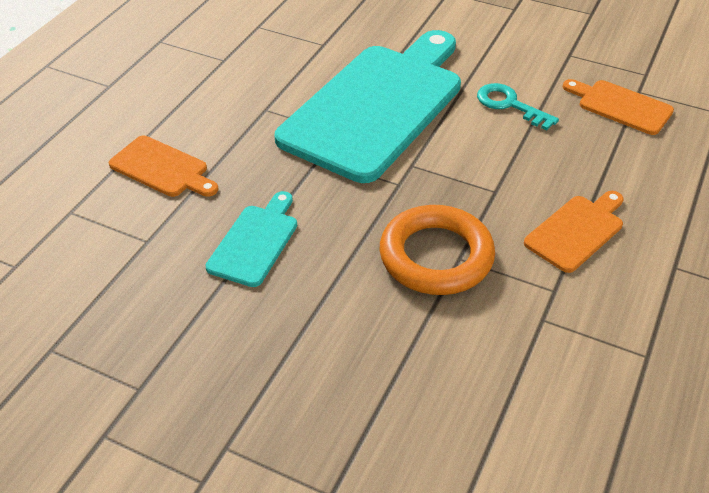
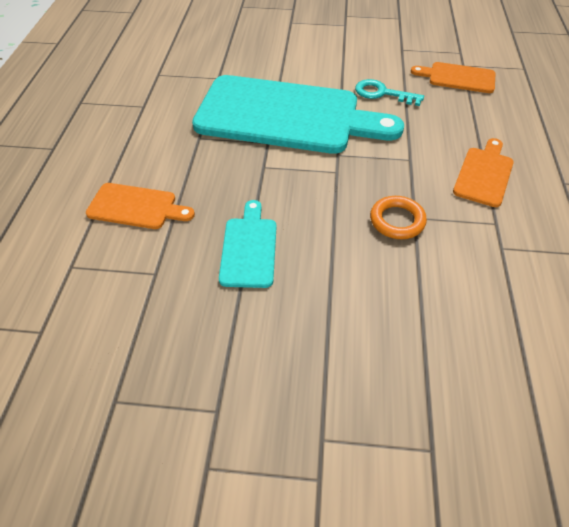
camera: 20 degrees left, 5 degrees up
(377, 106) = (286, 116): turquoise cutting board -> turquoise cutting board turned 90 degrees clockwise
(436, 256) = (397, 221): orange ring -> orange ring, size x0.59

